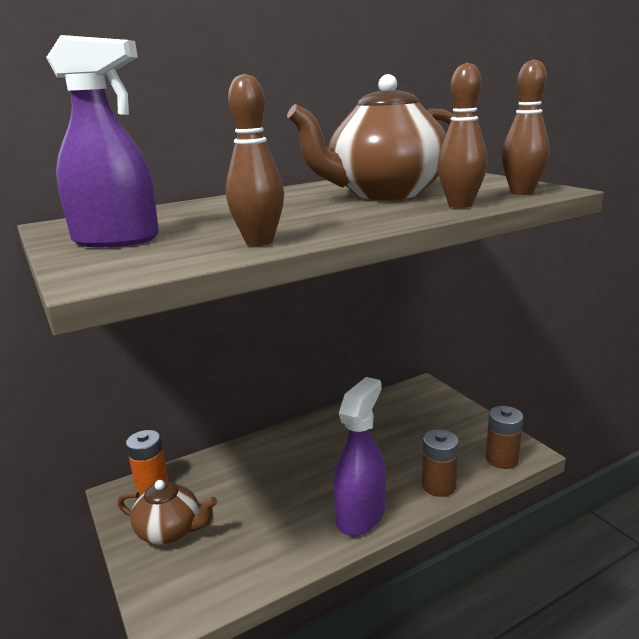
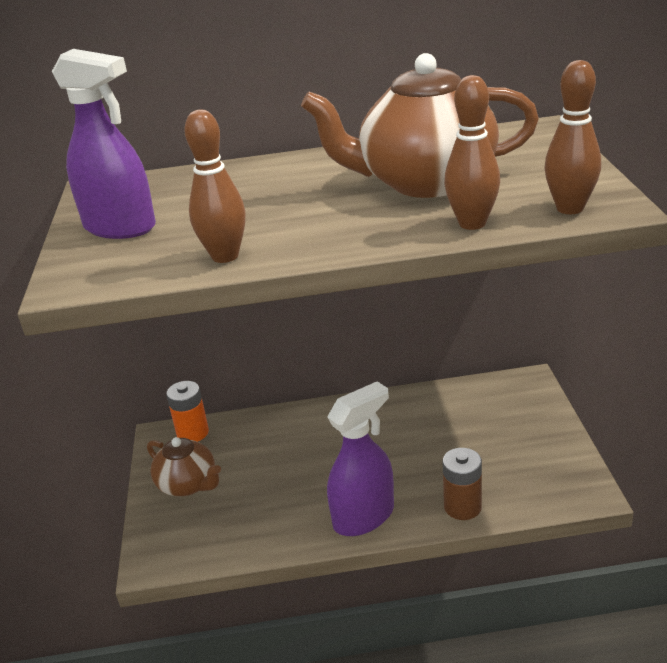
camera: 25 degrees right, 10 degrees up
(502, 459) = (554, 495): brown battery -> none

